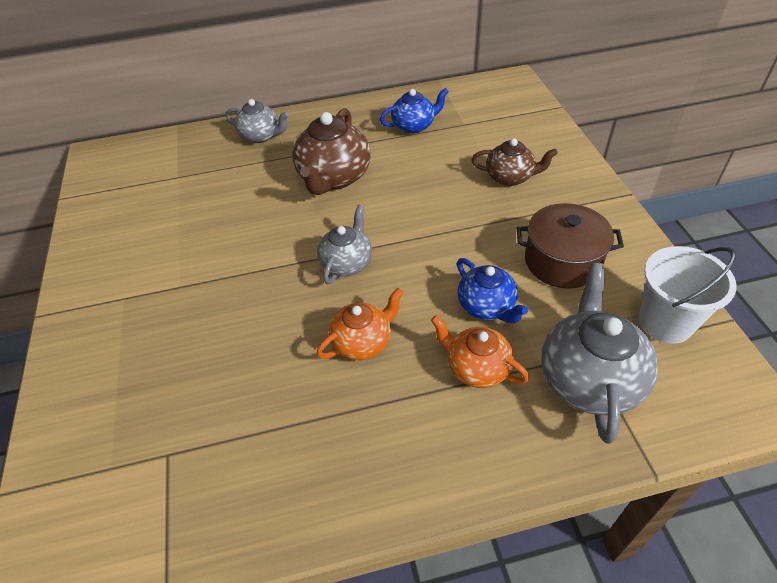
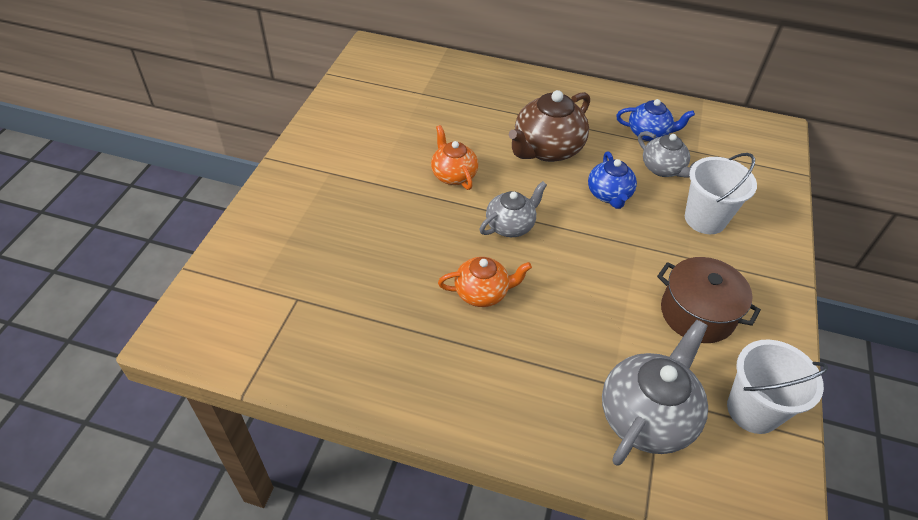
camera: 25 degrees right, 0 degrees up
(261, 136) = (509, 86): grey teapot -> grey teapot (663, 169)
(476, 368) = (558, 358): orange teapot -> orange teapot (453, 175)
(487, 306) = (602, 316): blue teapot -> blue teapot (609, 195)
(510, 177) = (705, 219): brown teapot -> white bucket

